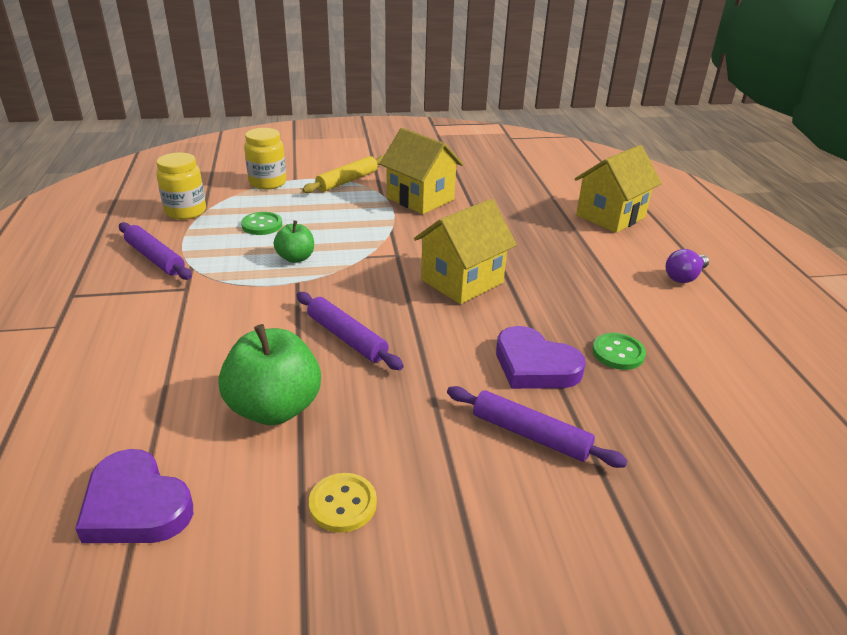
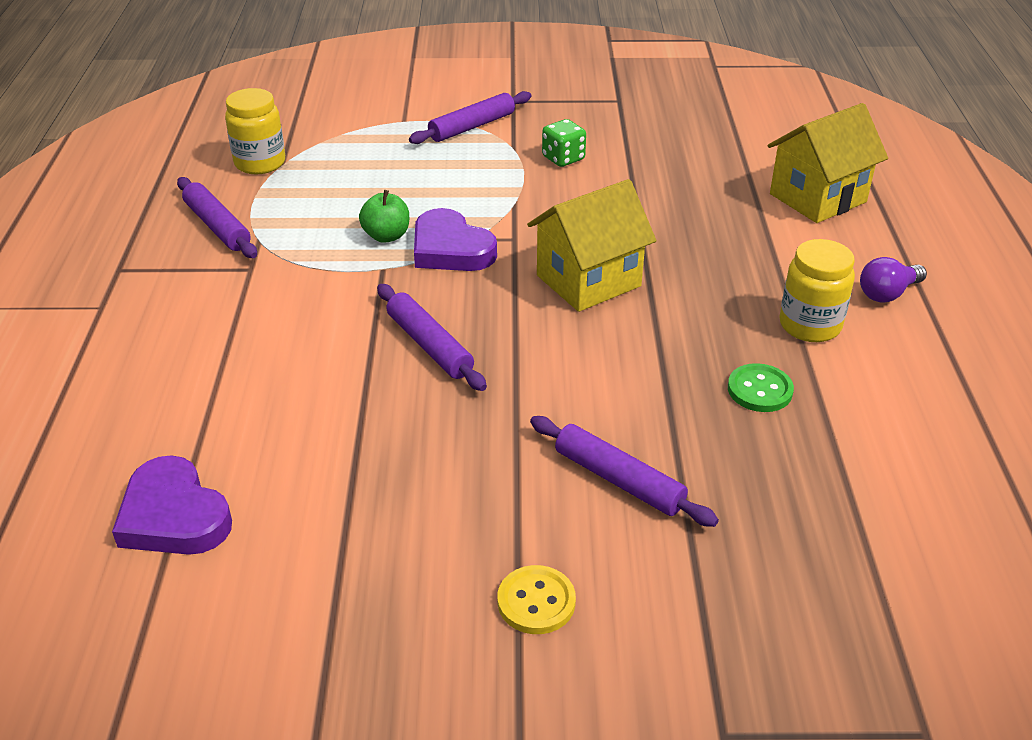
camera: 10 degrees right, 5 degrees up
(262, 225) = (351, 187): green button -> none
(267, 183) = (368, 125): yellow jar -> yellow jar (810, 325)
(274, 408) = (332, 424): green apple -> none
(343, 504) = (389, 535): yellow button -> yellow button (536, 602)
(347, 181) = (472, 127): yellow rolling pin -> purple rolling pin
(420, 199) = (563, 158): yellow house -> green dice
(534, 365) = (649, 398): purple heart -> purple heart (450, 249)

